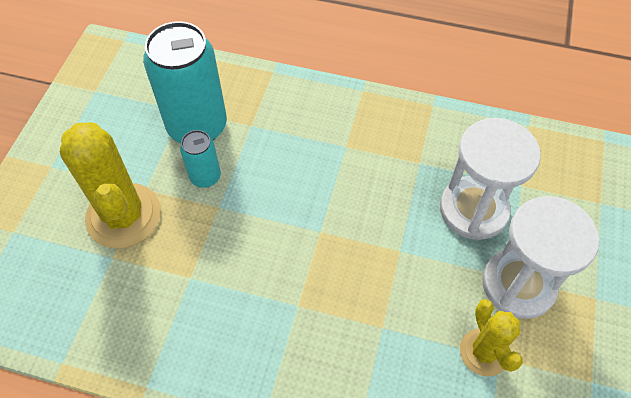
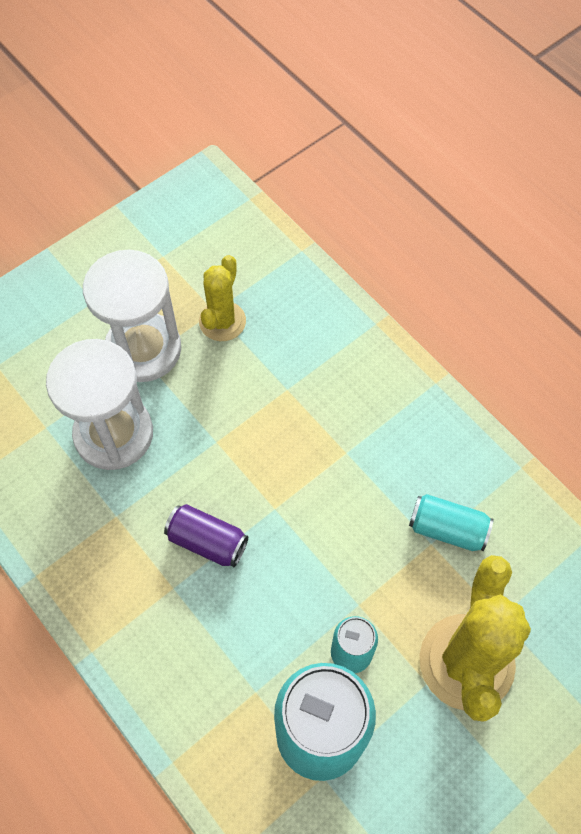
camera: 145 degrees left, 5 degrees up
(183, 295) = (447, 529): none -> turquoise can
(348, 183) = (207, 541): none -> purple can

